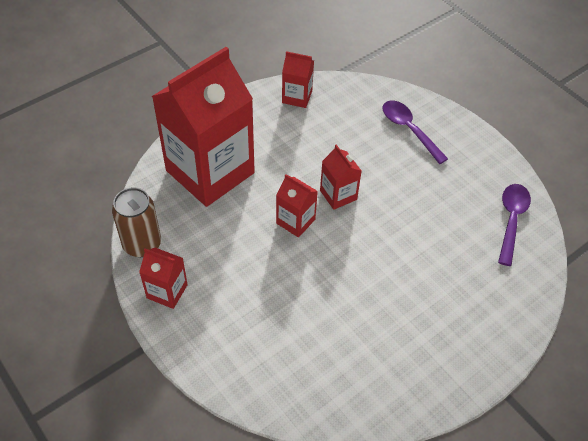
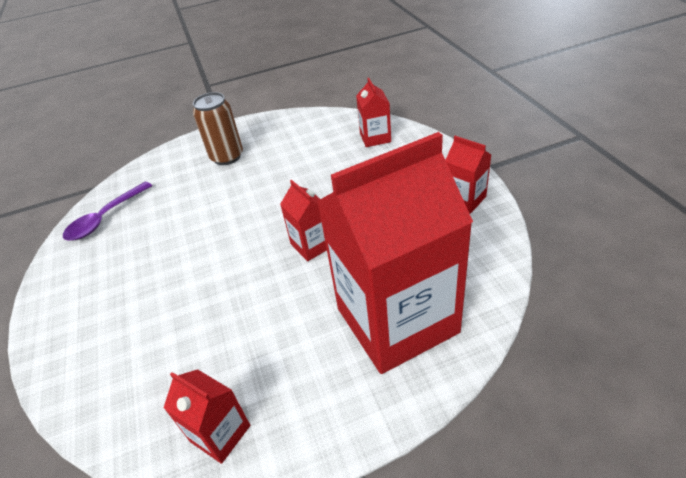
camera: 155 degrees left, 10 degrees down
(142, 244) = (492, 244): brown can -> brown can (227, 157)
(338, 195) = (251, 266): red carton -> red carton (375, 138)
(409, 130) = (108, 336): purple spoon -> none

